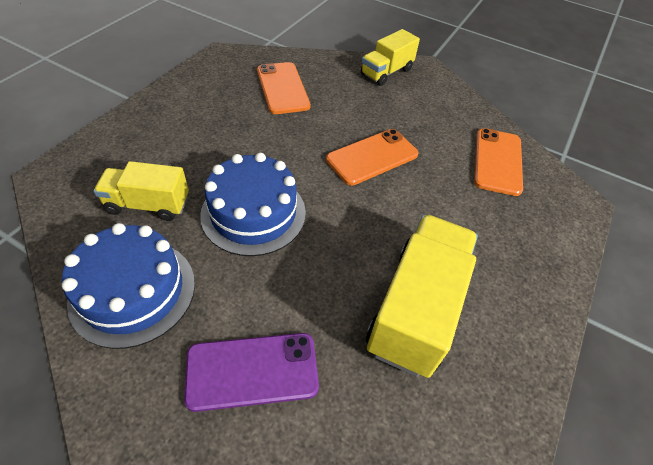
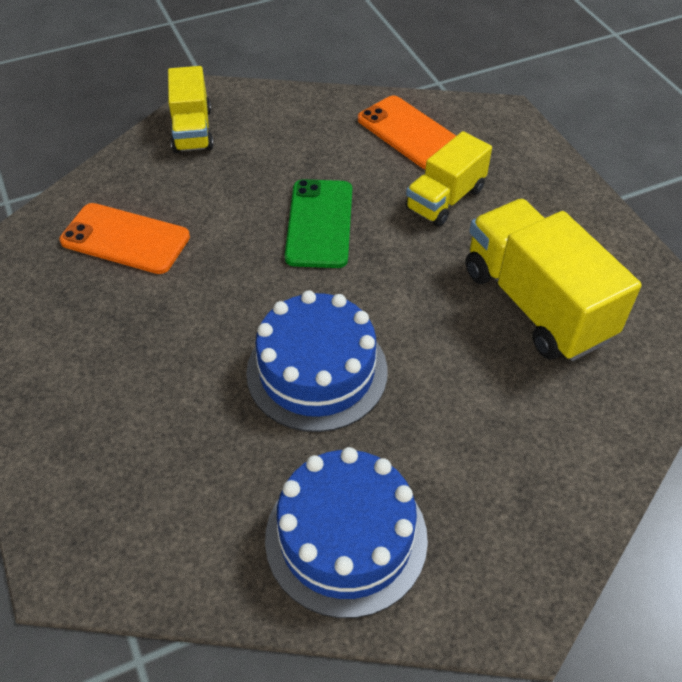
camera: 50 degrees left, 0 degrees up
(148, 204) = (218, 470): yellow truck -> yellow truck (445, 199)
(252, 371) = (520, 468): purple phone -> none
(372, 157) = (319, 223): orange phone -> green phone

